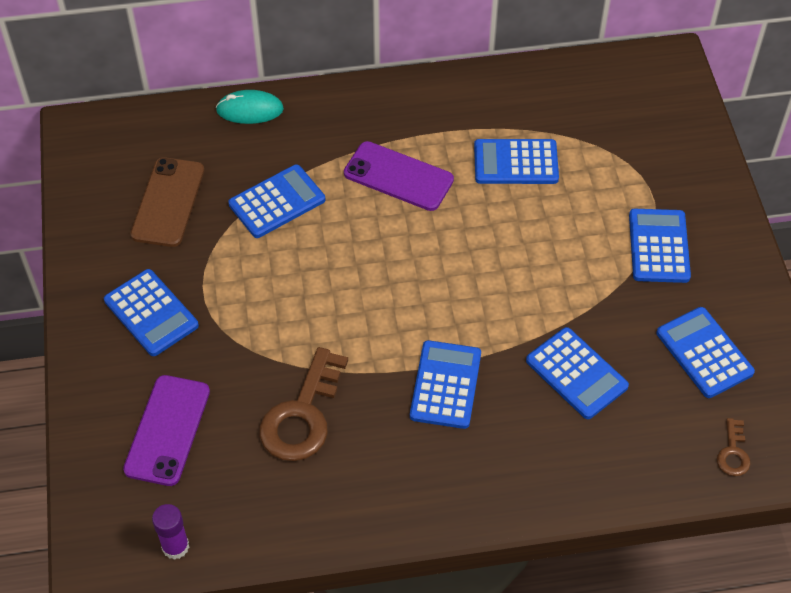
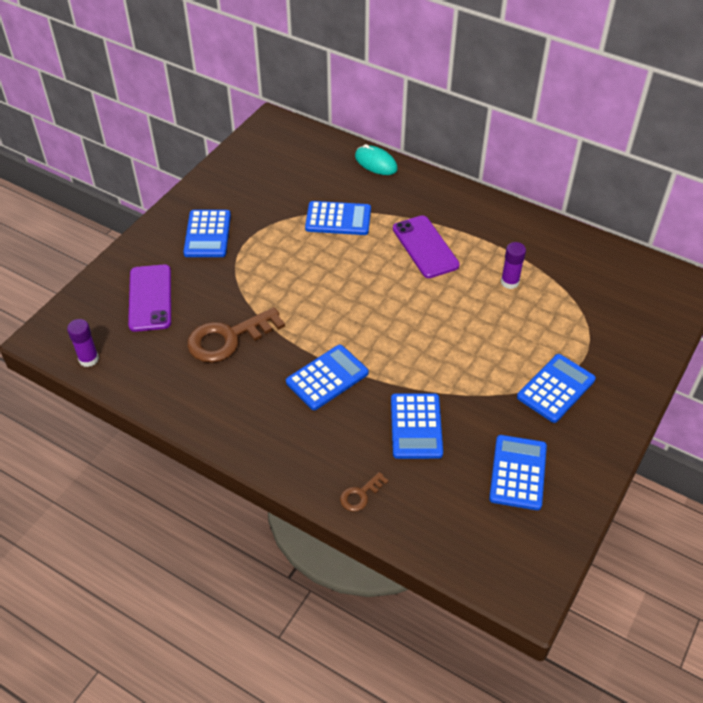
camera: 40 degrees right, 5 degrees down
(167, 430) = (150, 298): purple phone -> purple phone turned 60 degrees counterclockwise
(168, 202) = (278, 184): brown phone -> none
(515, 162) = (509, 282): blue calculator -> purple glue stick
(733, 453) = (471, 547): brown key -> brown key (360, 495)

